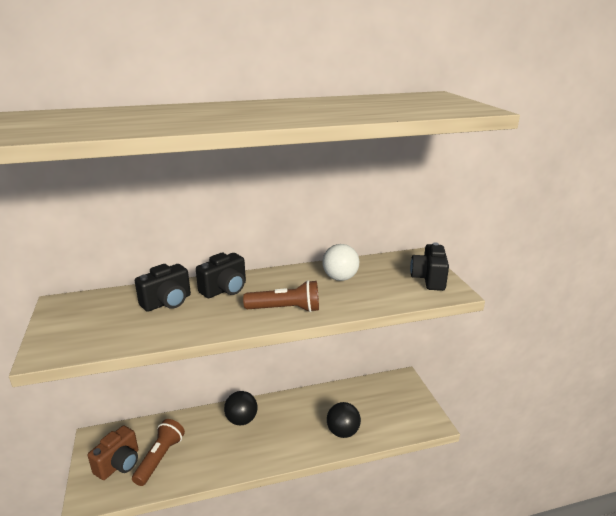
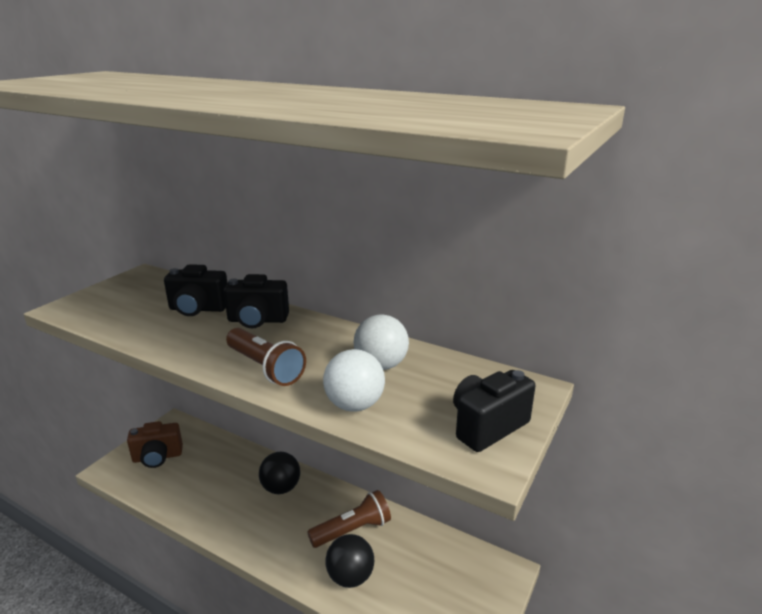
camera: 45 degrees right, 0 degrees up
(160, 458) = (185, 474): brown flashlight -> brown flashlight (352, 530)
(364, 301) = (354, 405): none -> white ball

